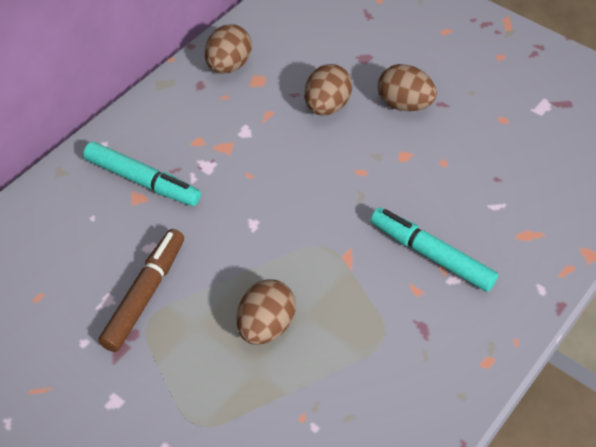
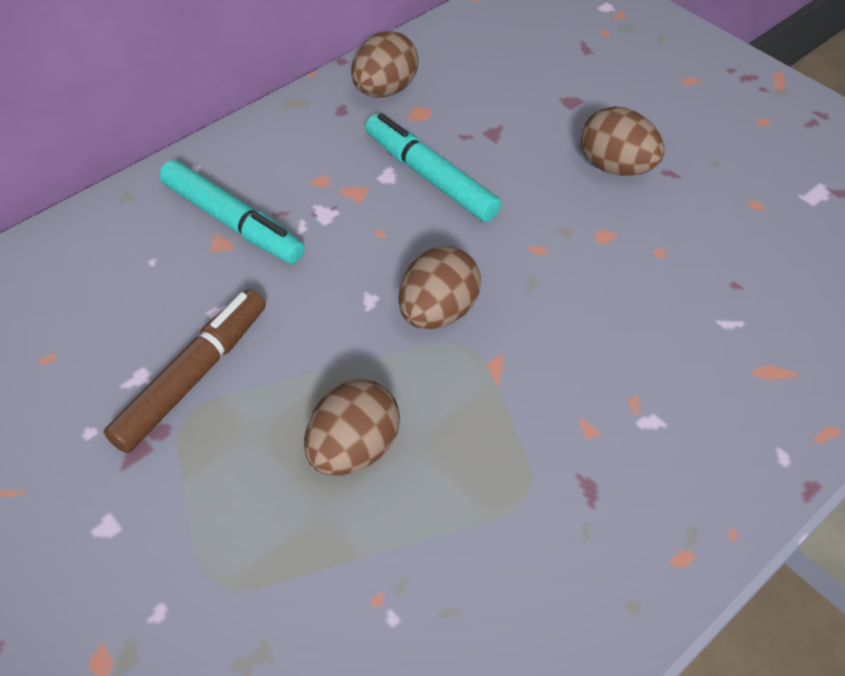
camera: 10 degrees right, 0 degrees up
(326, 106) = (506, 156): brown egg -> brown egg (438, 312)
(431, 255) = (620, 380): turquoise marker -> turquoise marker (430, 177)

